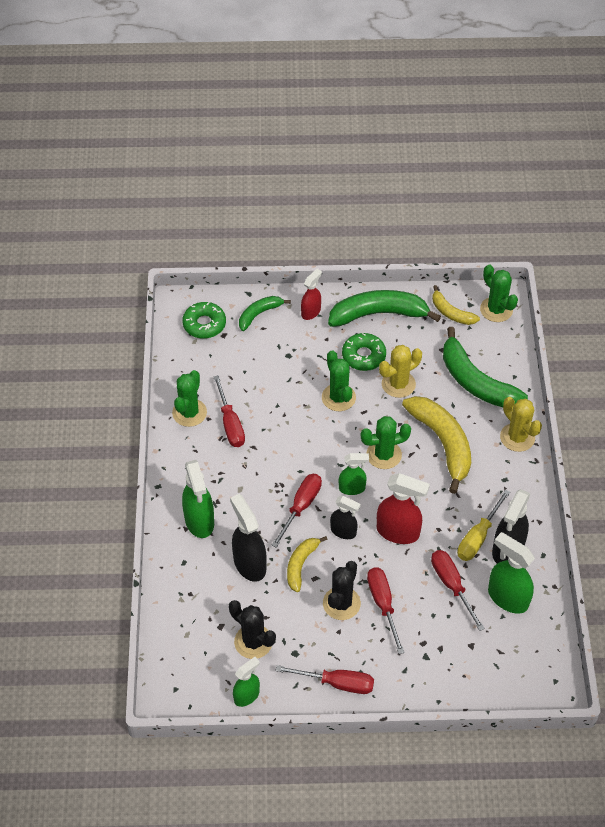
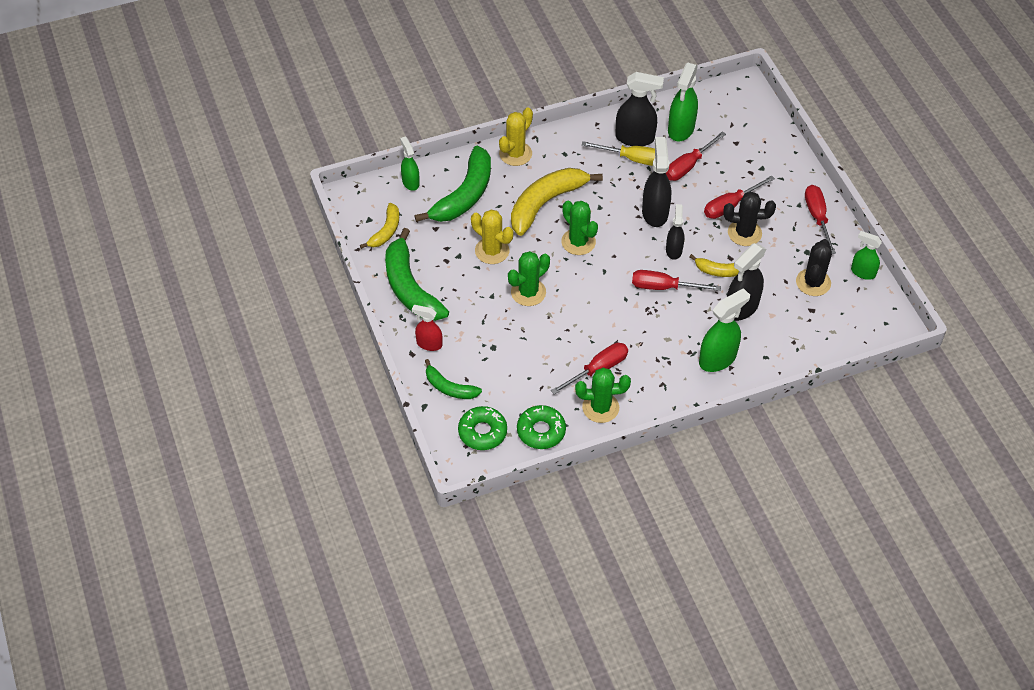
camera: 110 degrees left, 0 degrees up
(352, 488) = (626, 255): green spray bottle -> green spray bottle (410, 182)
(363, 356) = (468, 286): green donut -> green donut (541, 431)
(398, 532) = (655, 212): red spray bottle -> black spray bottle
(496, 309) = (368, 198): green cactus -> none

